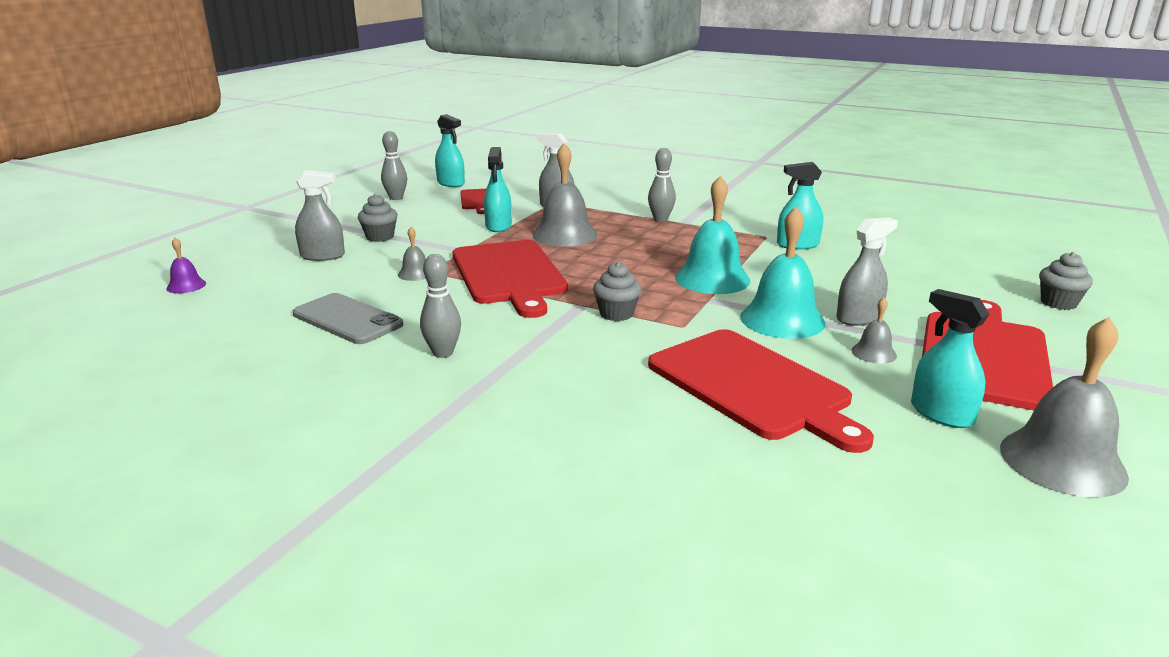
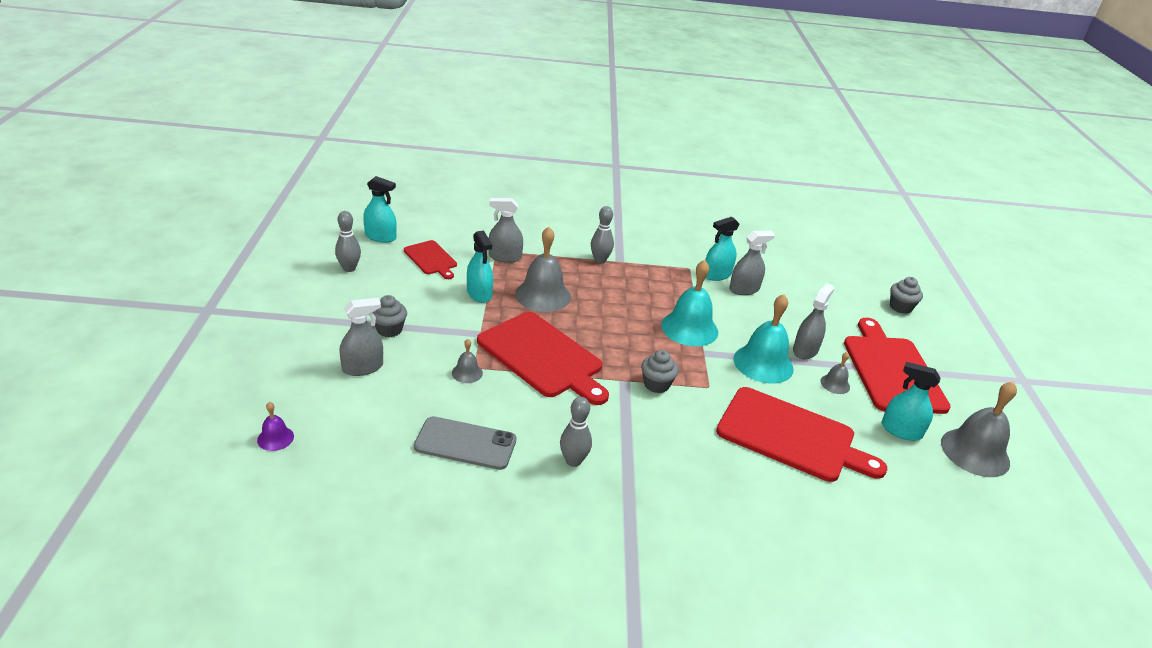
camera: 30 degrees left, 10 degrees up
(823, 259) = (744, 289): none -> grey spray bottle

